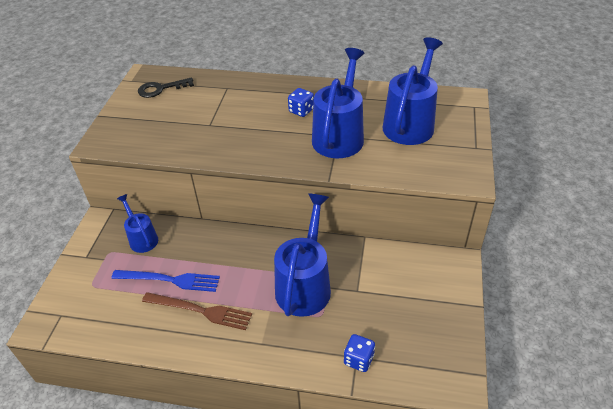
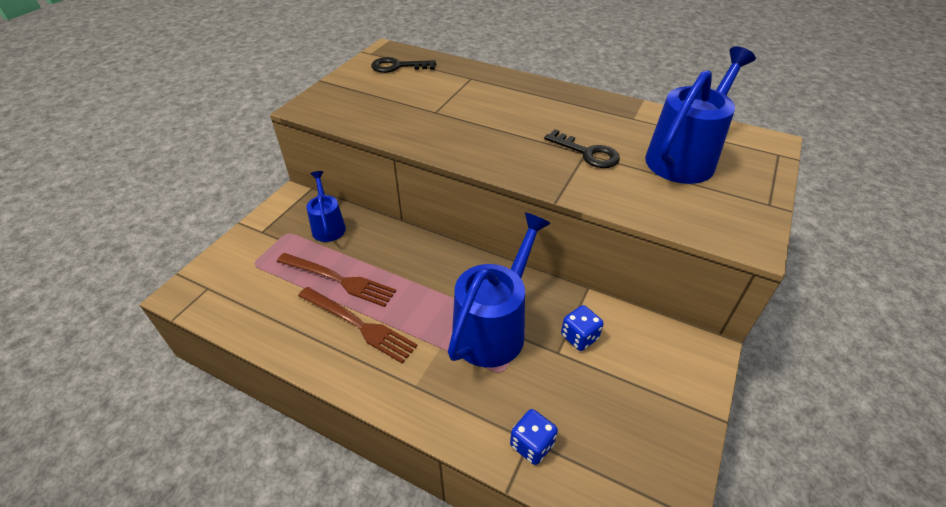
camera: 15 degrees right, 0 degrees up
(169, 280) = (338, 280): blue fork -> brown fork
(301, 111) = (548, 117): blue dice -> blue dice (579, 337)
(339, 135) = (587, 153): blue watering can -> black key

